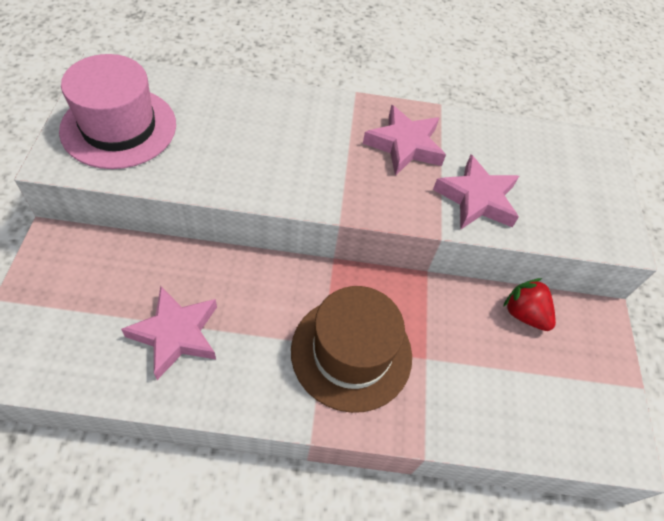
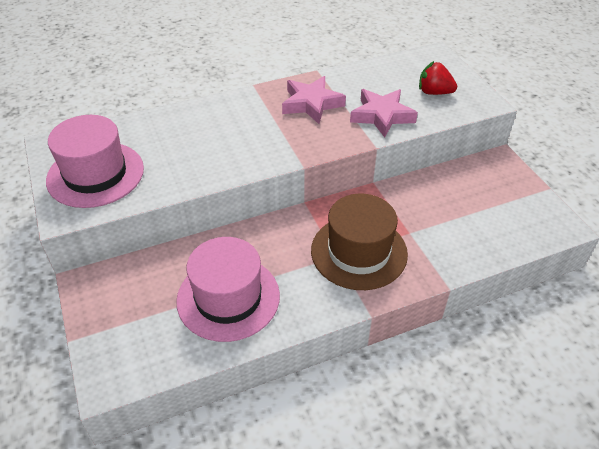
camera: 20 degrees left, 10 degrees down
(176, 334) = (228, 298): pink star -> pink hat
(524, 314) = (452, 179): red strawberry -> red strawberry (434, 92)

